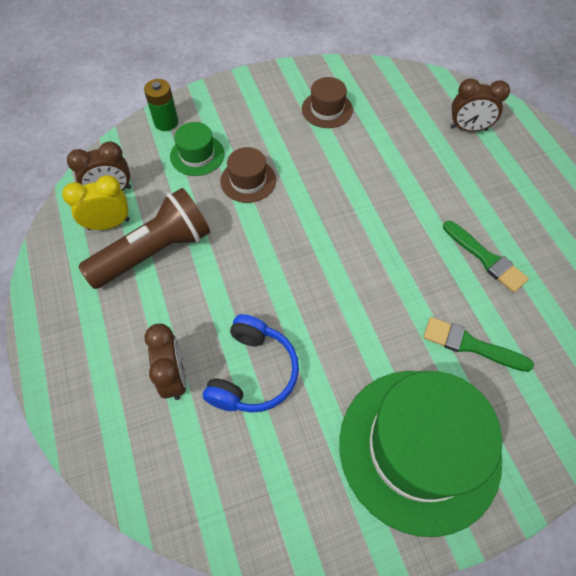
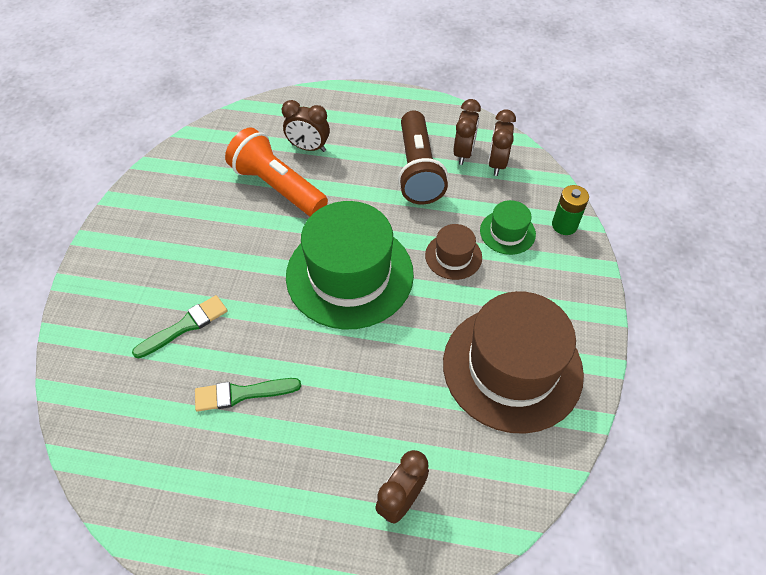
camera: 120 degrees right, 5 degrees down
(109, 224) = (463, 153): yellow clock -> brown clock
(253, 373) = (277, 187): blue headphones -> orange flashlight
(327, 109) = (512, 367): brown hat -> brown hat, size x2.20
(419, 448) = (152, 248): green hat -> green hat (349, 274)

